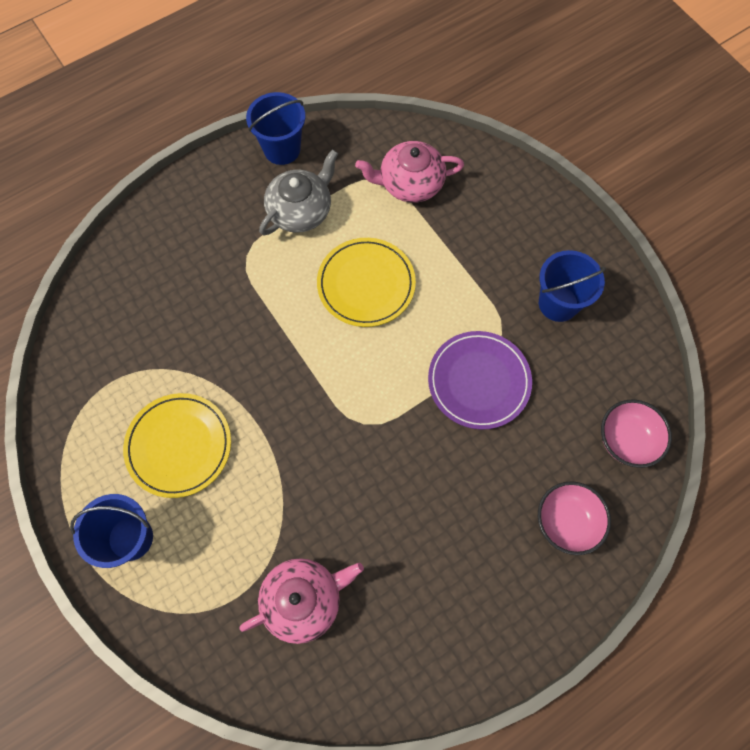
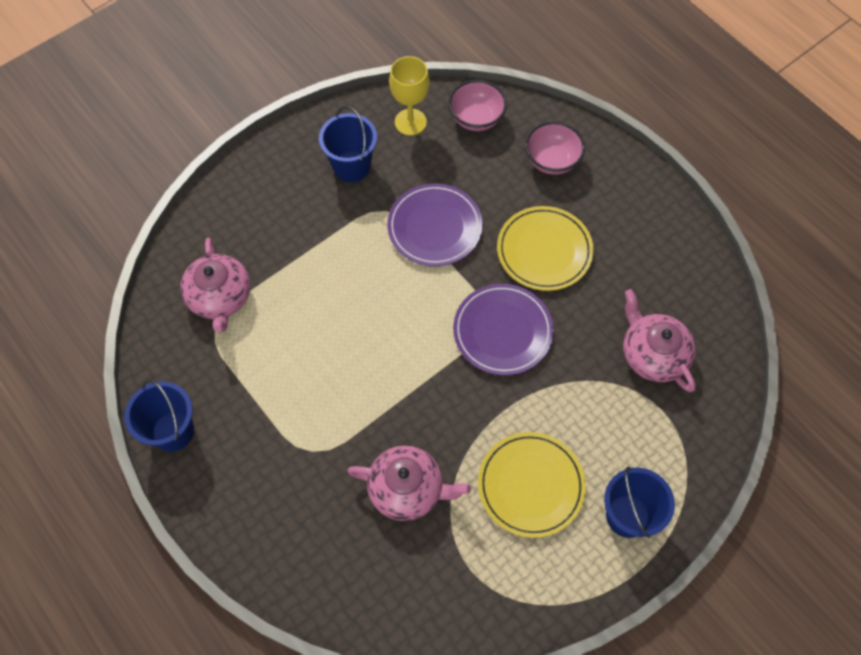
camera: 95 degrees left, 5 degrees down
(196, 333) = (407, 489): none -> pink teapot
(300, 210) = (254, 402): grey teapot -> none
(348, 438) = (502, 331): none -> purple plate
(366, 284) = (340, 329): yellow plate -> yellow plate (544, 251)
(619, 367) = (410, 122): none -> yellow goblet

